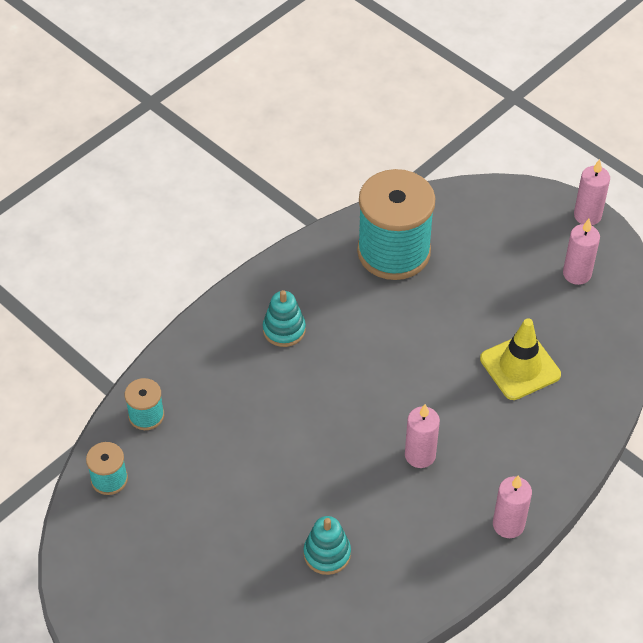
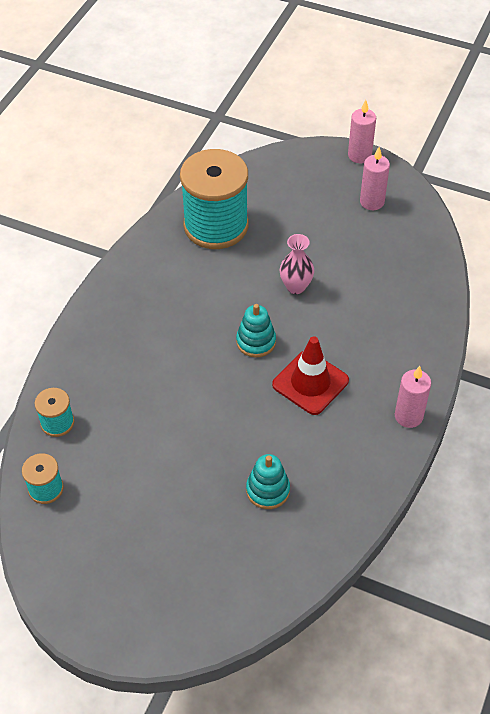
camera: 20 degrees left, 0 degrees up
(284, 330) = (150, 314): turquoise stacking toy -> turquoise stacking toy (256, 341)
(420, 455) = (310, 382): pink candle -> red traffic cone
(450, 345) = (296, 287): none -> pink vase
(520, 367) = (360, 287): yellow traffic cone -> none

